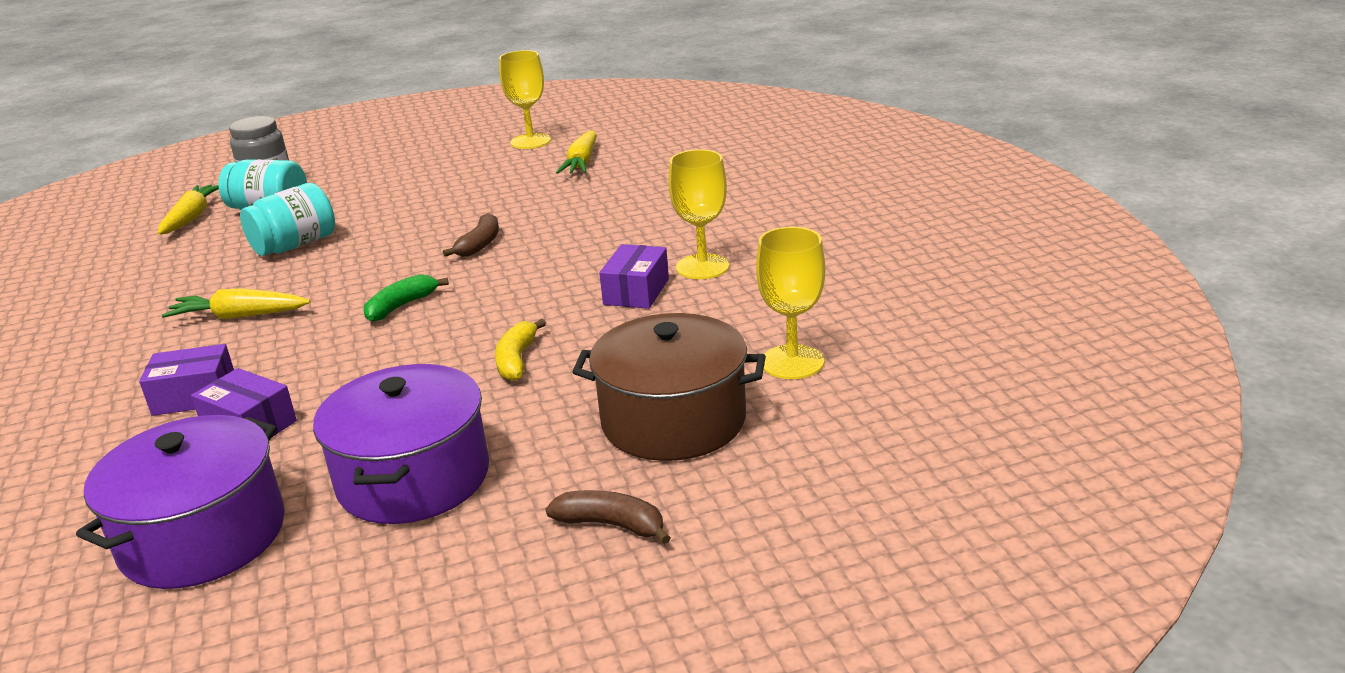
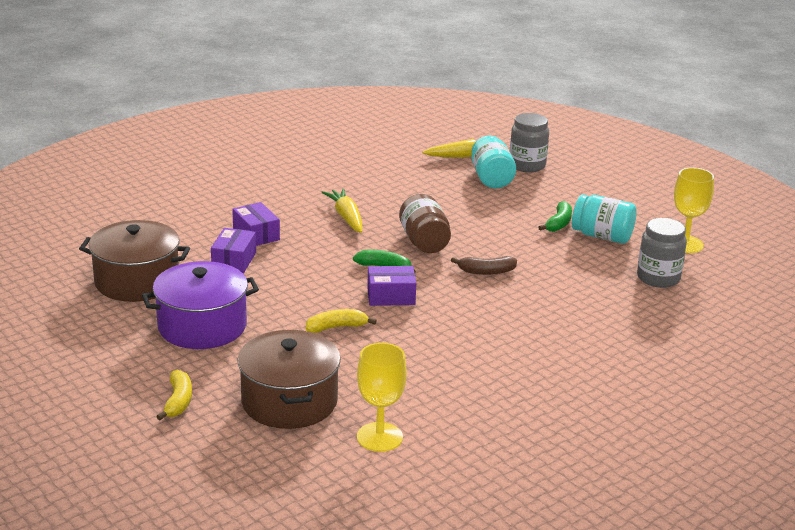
camera: 65 degrees right, 0 degrees up
(203, 536) = (137, 281): purple pot -> brown pot
(295, 245) = (446, 204): turquoise jar -> turquoise jar (602, 236)
(369, 272) = (424, 242): none -> brown jar
(420, 191) = (558, 223): none -> green banana
(582, 163) = (658, 278): yellow carrot -> grey jar
(612, 525) = (178, 401): brown banana -> yellow banana
(636, 292) = (449, 352): purple box -> purple box (391, 296)
(702, 267) = (503, 373): yellow goblet -> none

